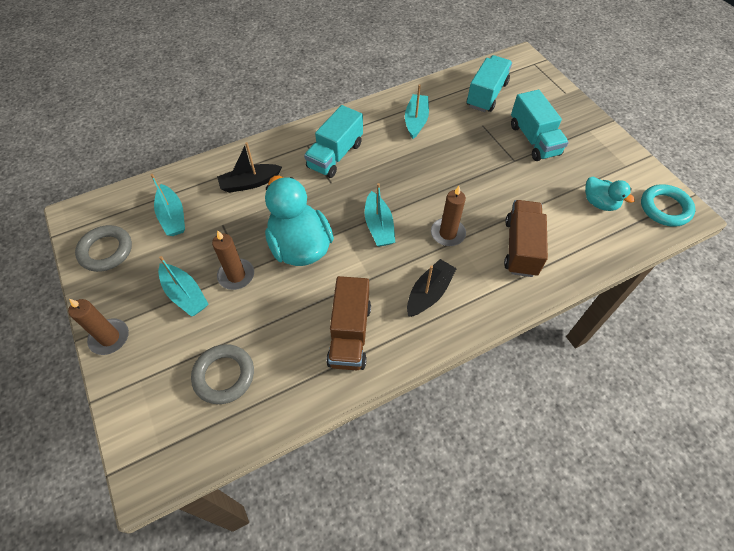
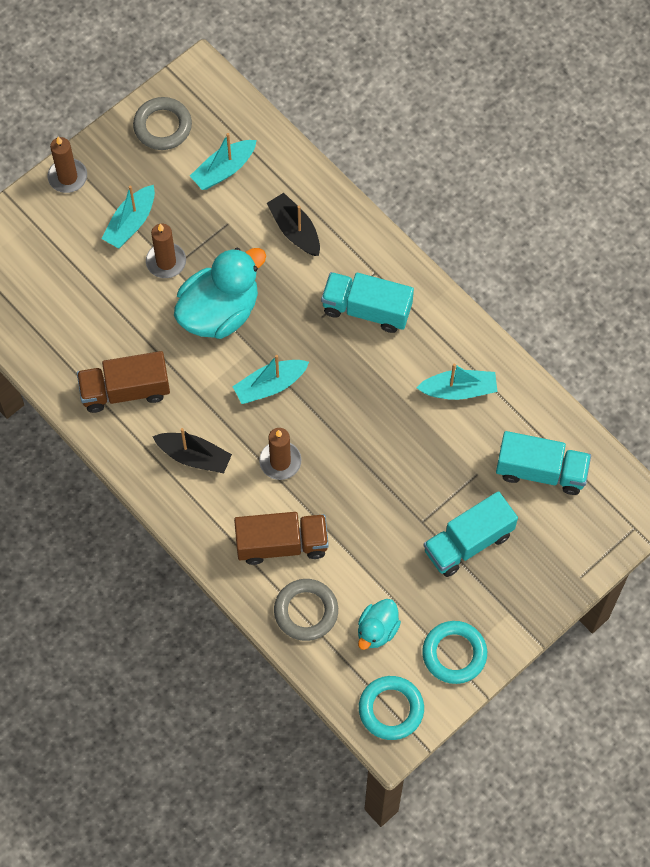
camera: 75 degrees right, 10 degrees up
(224, 375) = (54, 291): grey ring -> grey ring (306, 611)
(620, 164) = (454, 654): none -> turquoise ring

